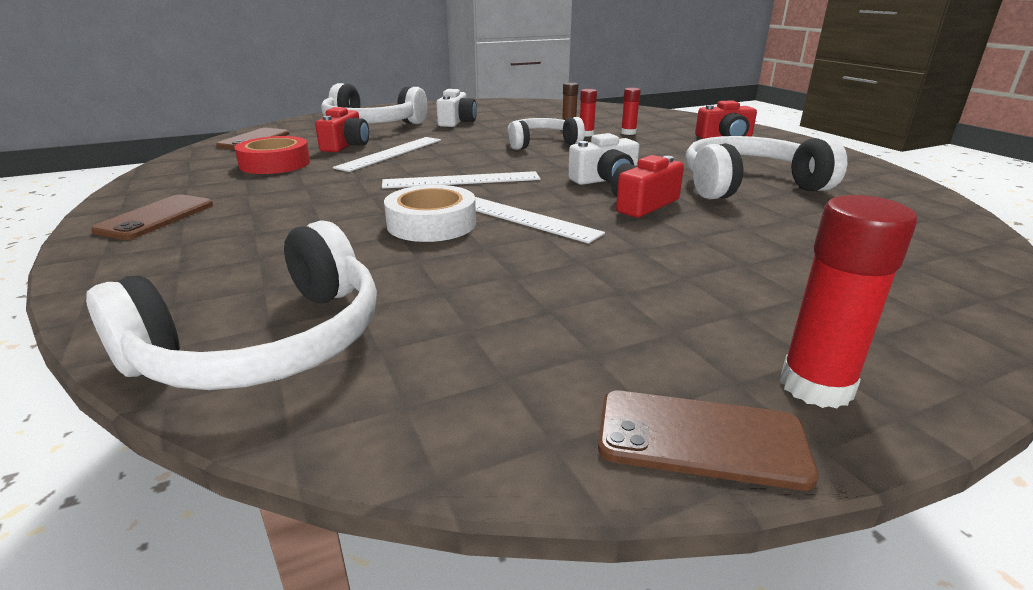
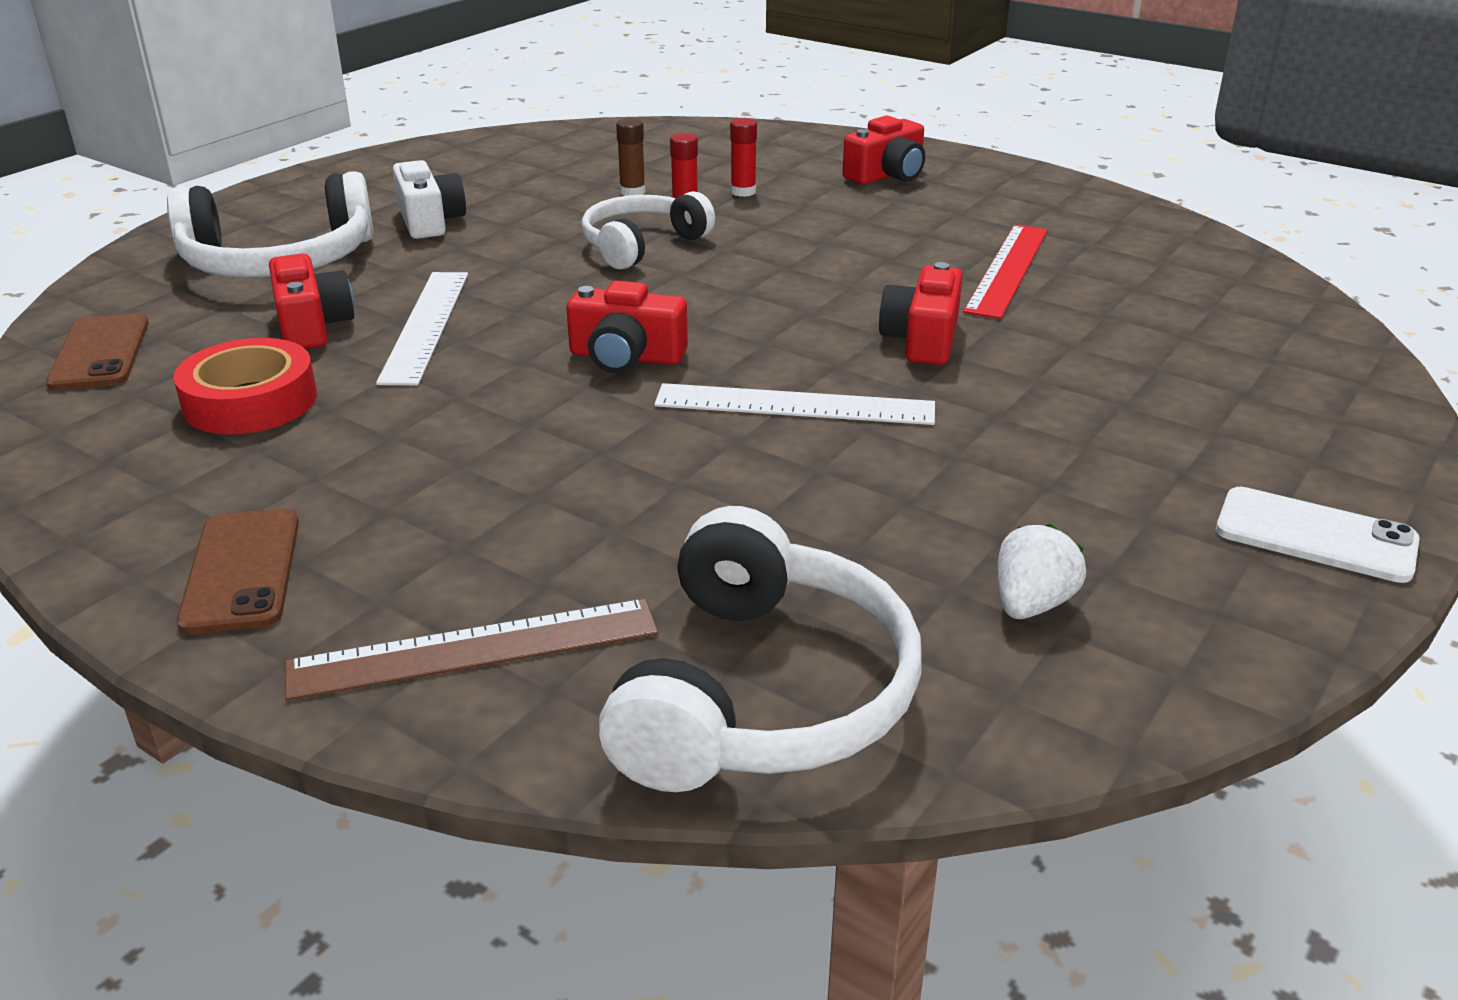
camera: 30 degrees left, 5 degrees up
(178, 274) = (474, 648): none -> brown ruler
(431, 224) = (699, 452): white tape -> none
(461, 180) = (626, 357): white ruler -> red camera
(508, 354) = (1031, 604): none -> white strawberry
(605, 180) = (825, 304): white camera -> none
(701, 439) = (1280, 623): brown phone -> none
(748, 185) = (1007, 269): white headphones -> red ruler
(816, 386) = (1315, 536): red glue stick -> white phone

